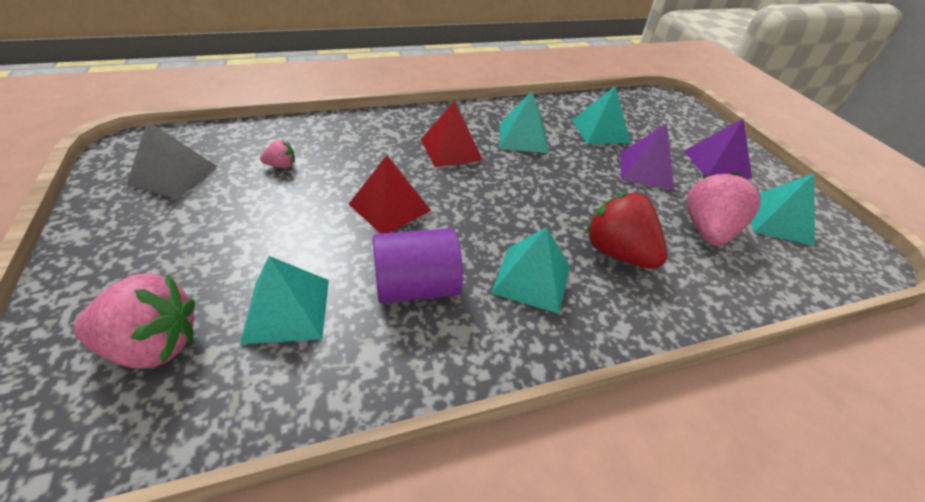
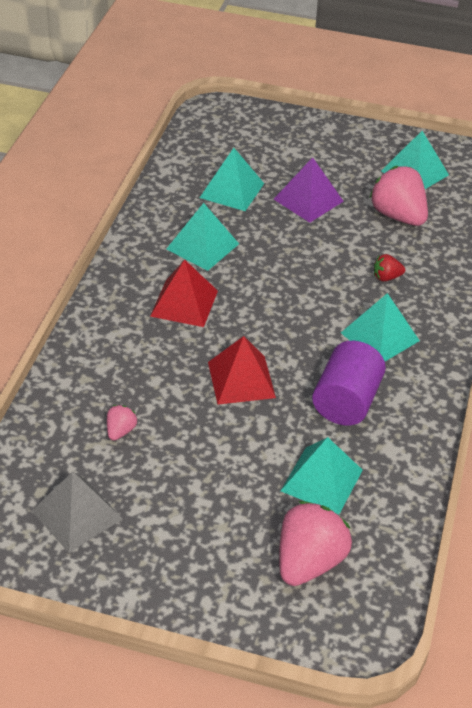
camera: 55 degrees left, 0 degrees up
(617, 253) = (386, 277): red strawberry -> red strawberry, size x0.47
(717, 164) = (331, 153): purple pyramid -> none

